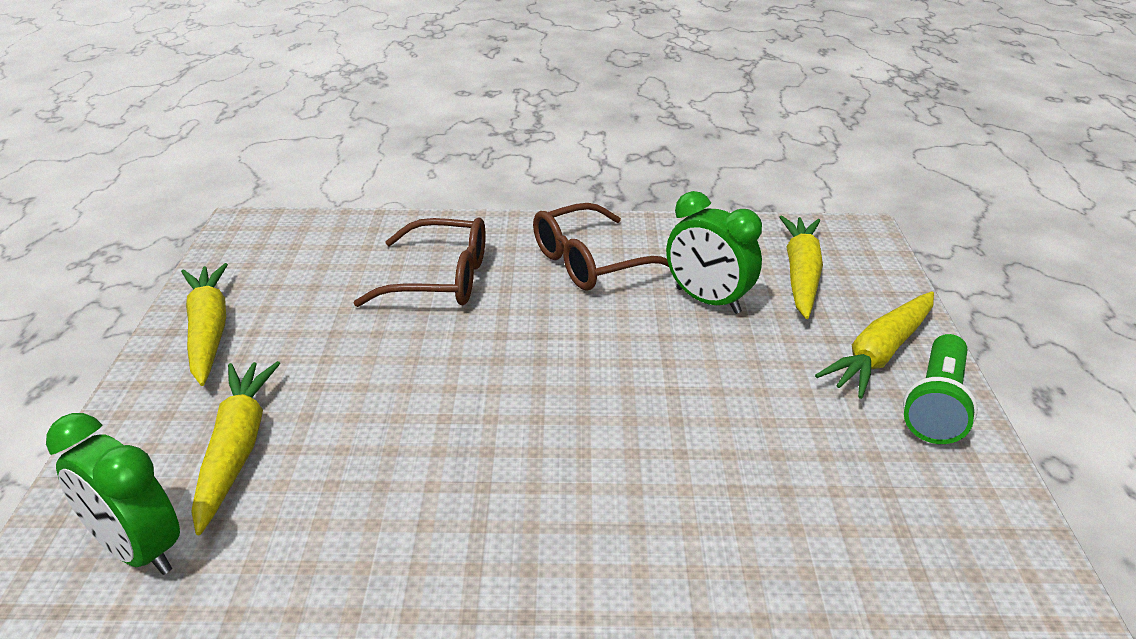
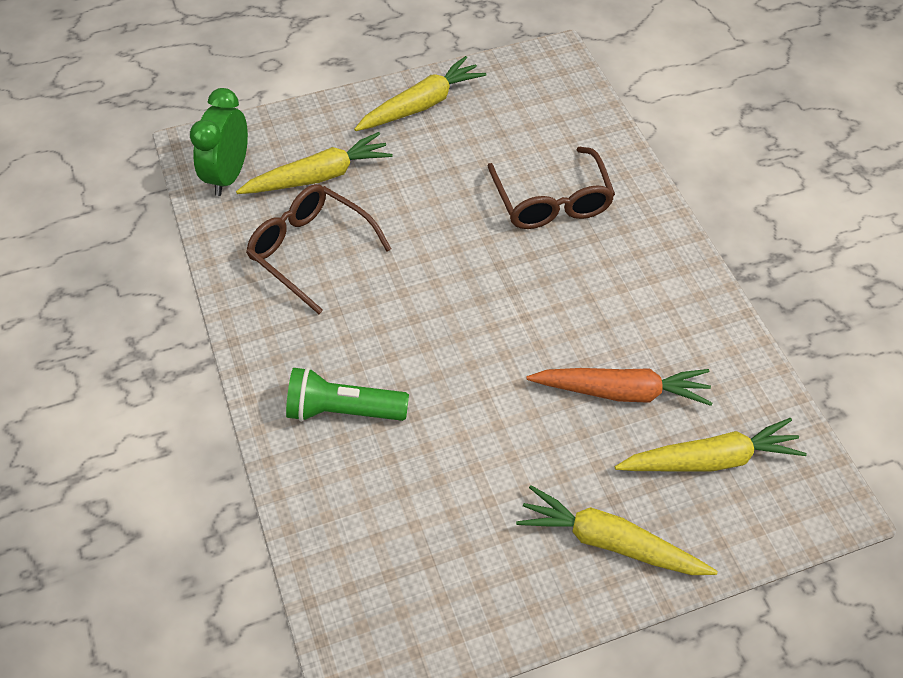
camera: 70 degrees right, 20 degrees up
(590, 262) = (634, 291): brown glasses -> brown glasses (310, 251)
(707, 301) = (622, 392): green clock -> orange carrot
(936, 405) = (553, 593): green flashlight -> green flashlight (343, 410)

